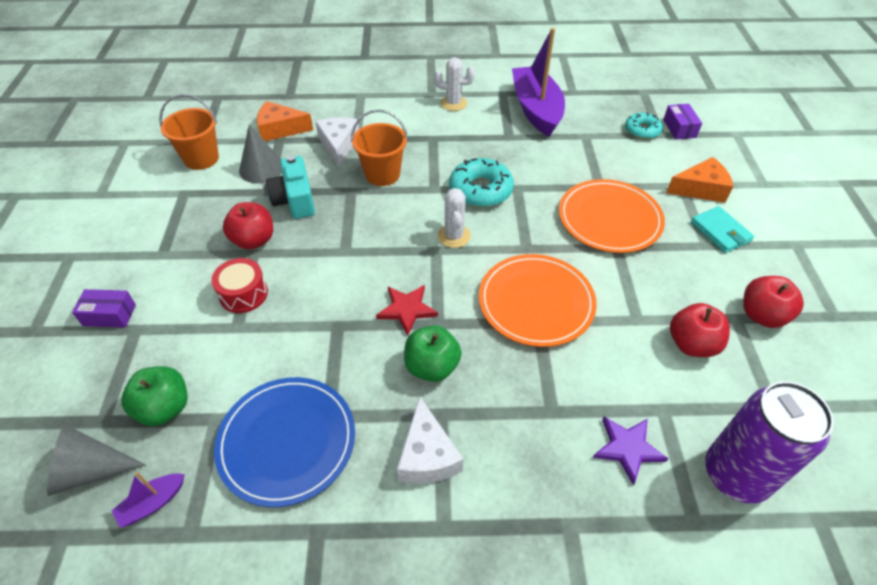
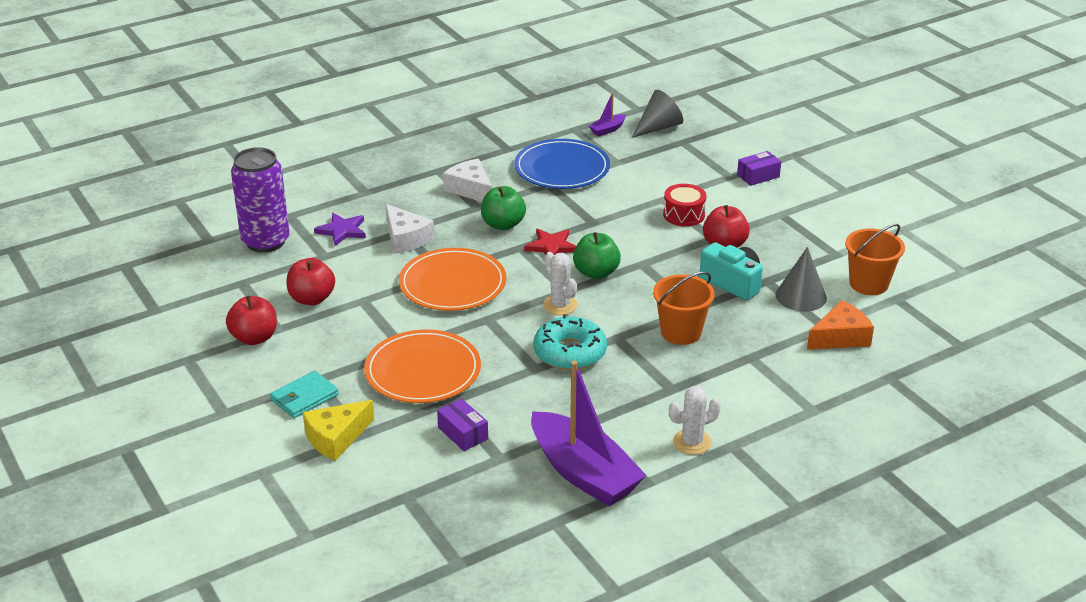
camera: 150 degrees right, 15 degrees down
(152, 503) = (607, 130): purple boat -> purple boat turned 150 degrees counterclockwise
(164, 408) = (653, 156): green apple -> green apple (596, 273)
(338, 145) = (759, 344): white cheese -> white cheese (406, 238)
(642, 130) = (432, 493): turquoise donut -> none
(679, 128) = (384, 515): purple box -> purple box (463, 433)
(700, 189) = (336, 438): orange cheese -> yellow cheese
(720, 232) = (304, 397): turquoise wallet -> turquoise wallet turned 75 degrees counterclockwise

